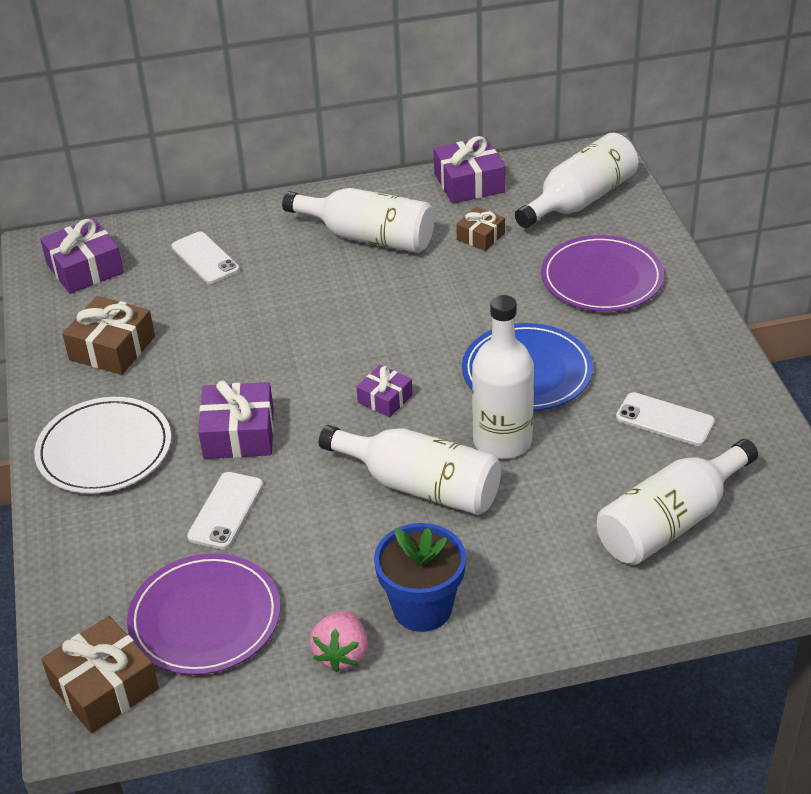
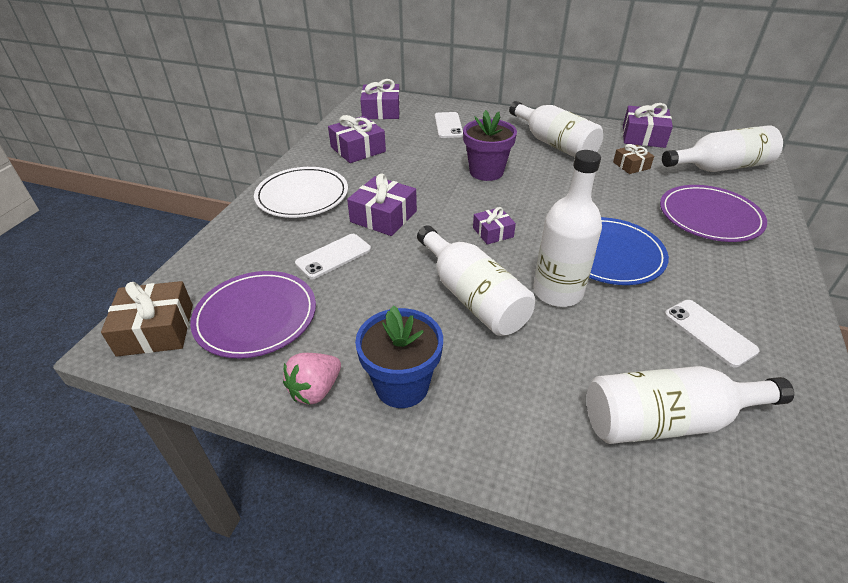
camera: 30 degrees right, 0 degrees up
(112, 348) = (358, 149): brown gift -> purple gift
(314, 316) = (486, 172): none -> purple flower pot

